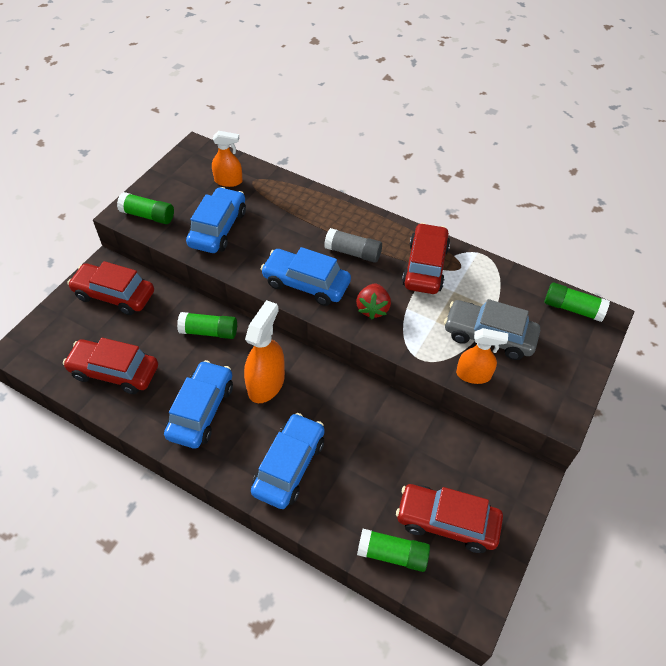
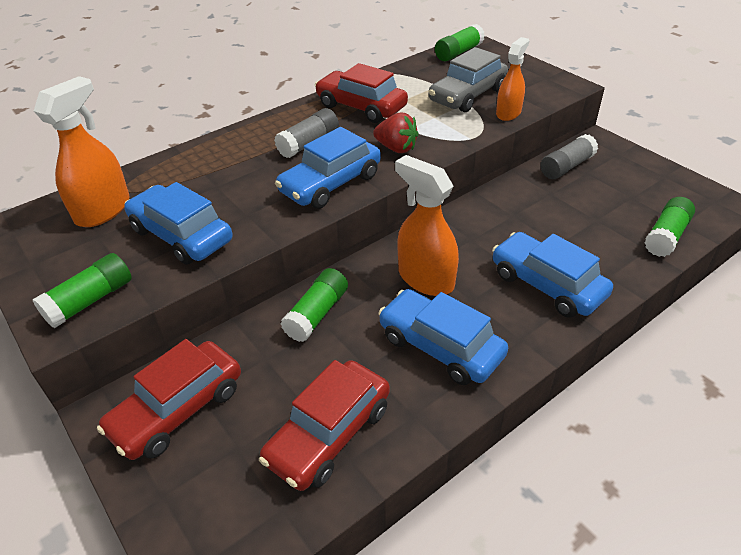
camera: 65 degrees left, 10 degrees down
(228, 181) = (103, 210): orange spray bottle -> orange spray bottle, size x1.53
(447, 522) = (635, 195): red car -> none
(466, 455) = (566, 167): none -> grey glue stick

